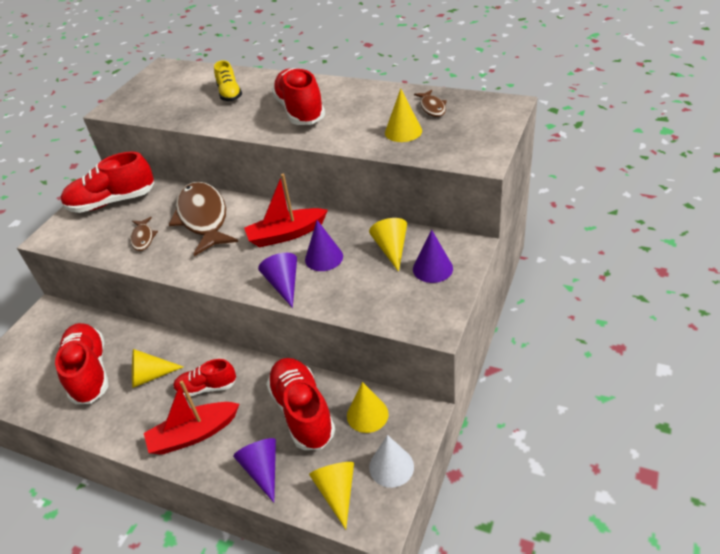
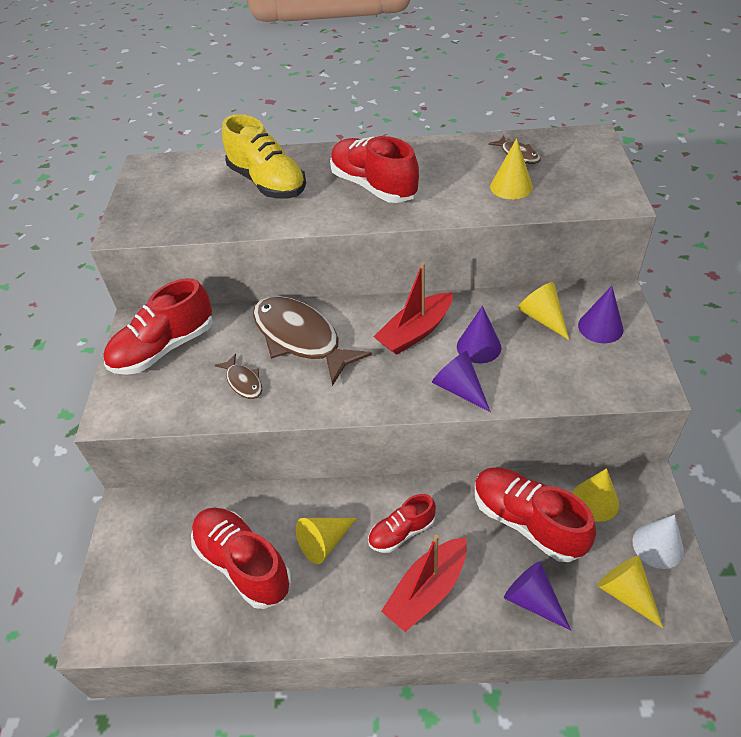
camera: 25 degrees left, 5 degrees up
(230, 94) = (267, 183): yellow shoe -> yellow shoe, size x1.71

